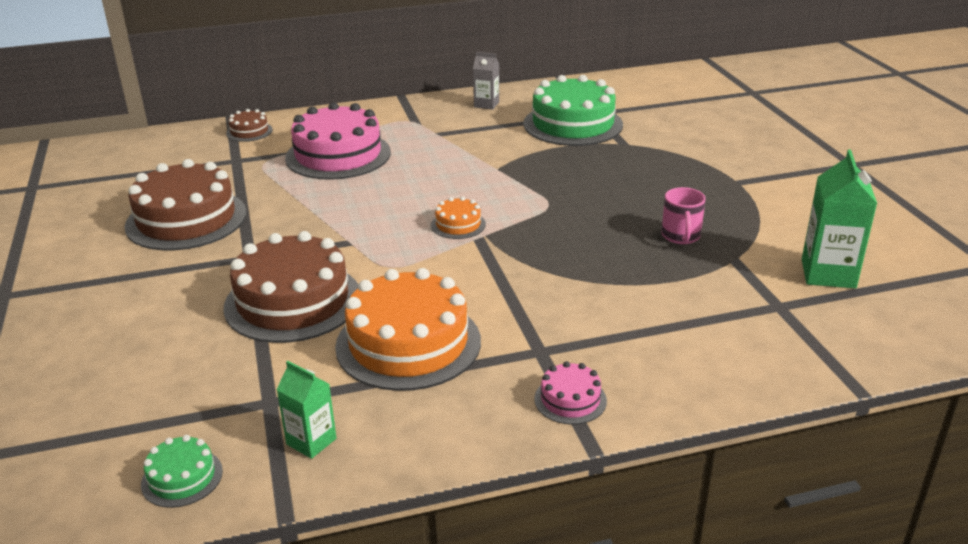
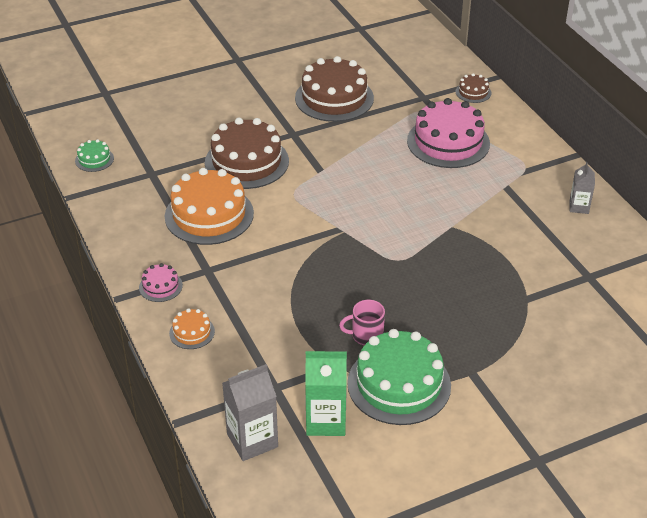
camera: 80 degrees right, 10 degrees up
(311, 441) = (121, 194): green carton -> none
(458, 224) = (356, 217): orange cake -> orange cake (192, 332)
(573, 124) = (557, 264): green cake -> green cake (399, 384)
(876, 329) = (252, 440): none -> grey carton

